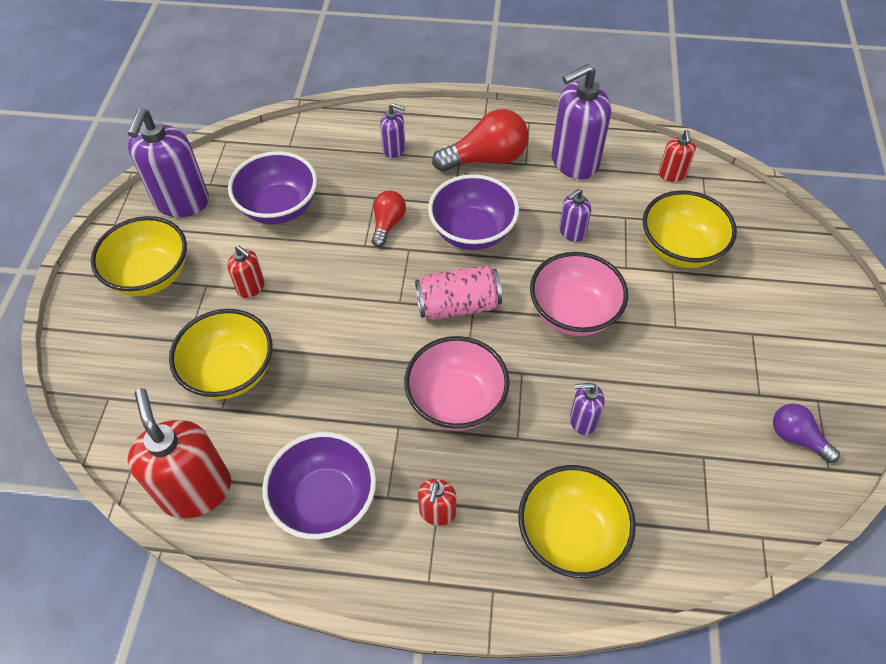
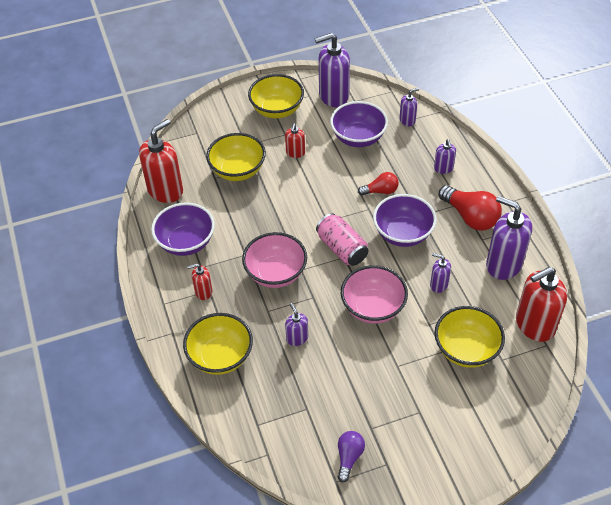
camera: 65 degrees right, 5 degrees down
(289, 147) = (407, 120): none -> purple soap dispenser
(672, 174) = (534, 325): red soap dispenser -> red soap dispenser, size x1.99

